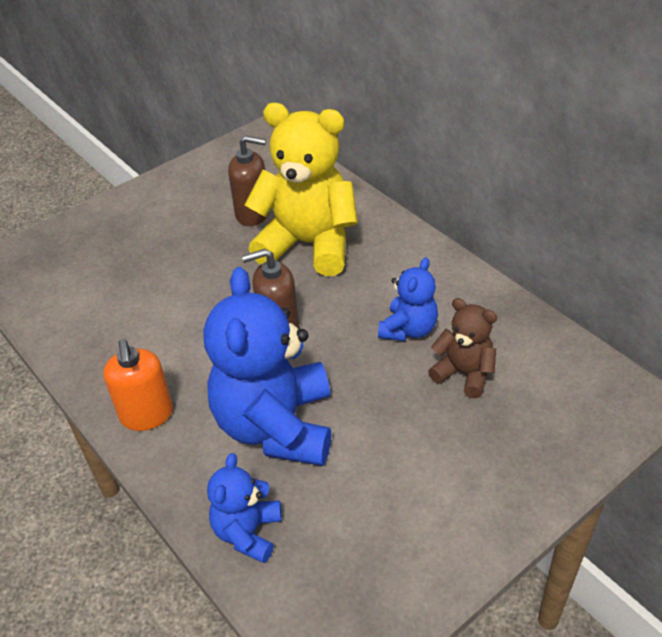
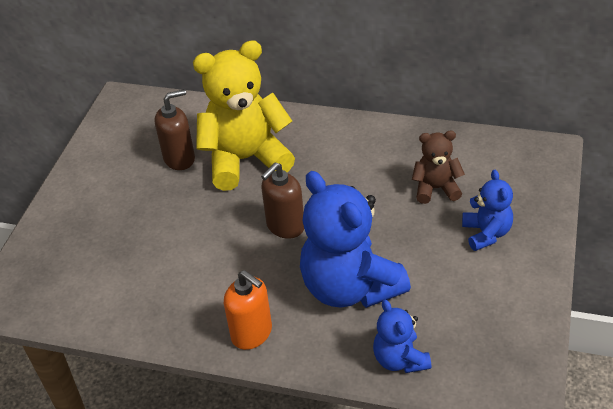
camera: 35 degrees left, 0 degrees up
(408, 329) = (374, 180): blue teddy bear -> blue teddy bear (486, 233)

